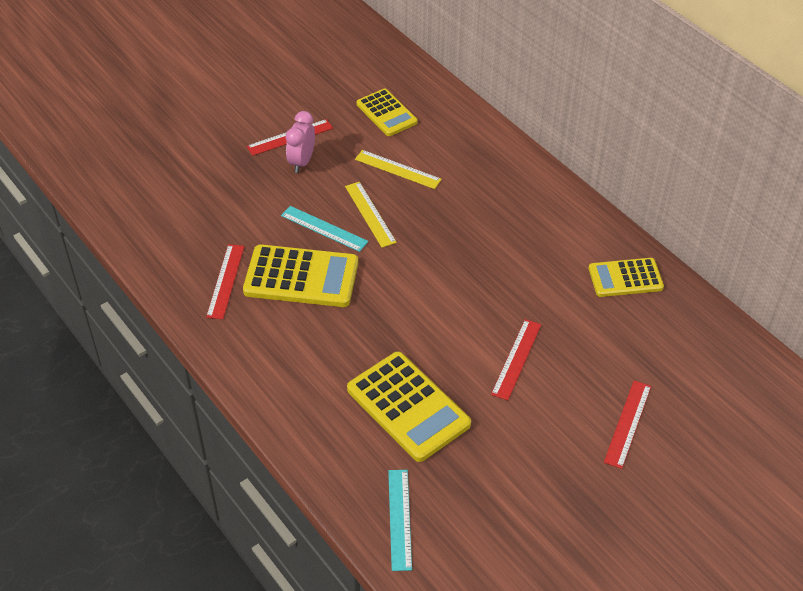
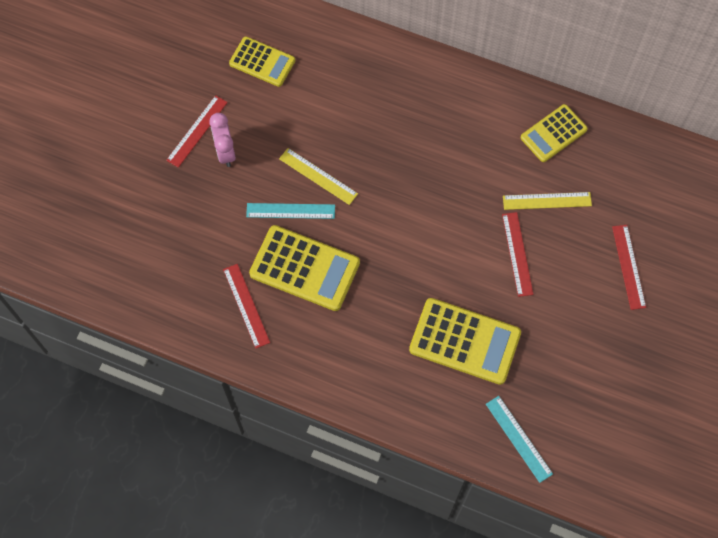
camera: 30 degrees left, 20 degrees up
(301, 277) = (304, 268): yellow calculator -> yellow calculator turned 45 degrees clockwise
(398, 169) = (310, 118): yellow ruler -> yellow ruler (547, 200)

